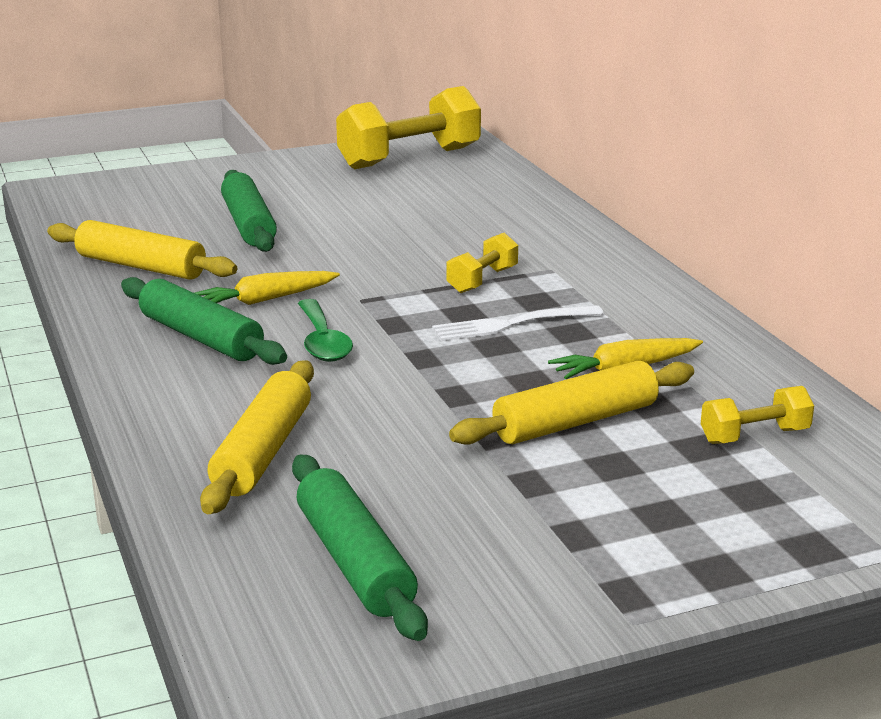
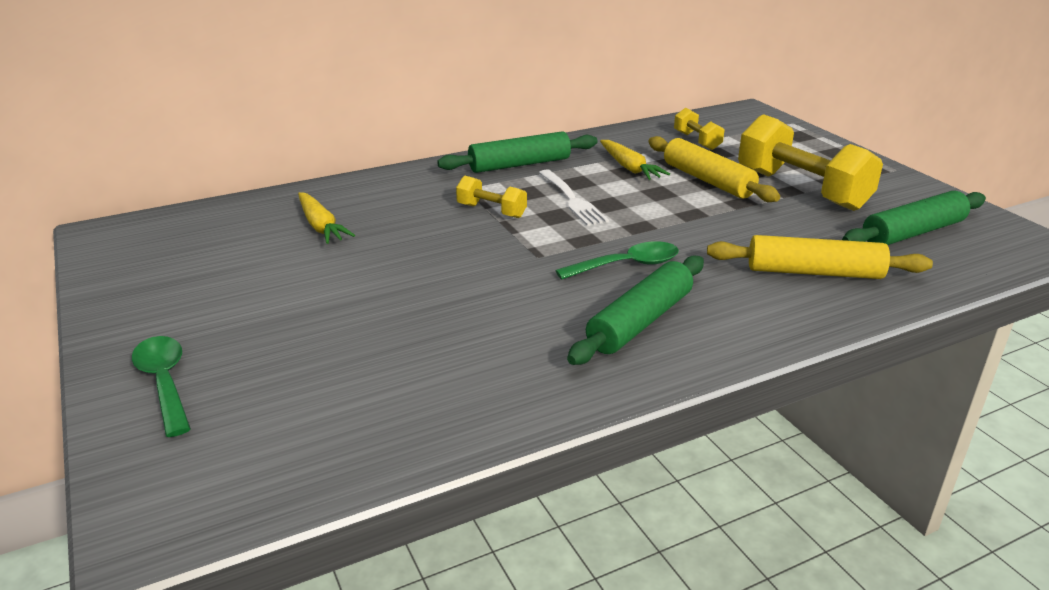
camera: 95 degrees left, 5 degrees up
(141, 266) = (472, 384): yellow rolling pin -> none
(206, 178) = (164, 382): none -> green spoon
(249, 224) = (346, 330): green rolling pin -> green rolling pin (519, 164)
(265, 300) = (549, 299): yellow carrot -> yellow carrot (321, 226)
(409, 158) = (155, 255): yellow dumbbell -> yellow dumbbell (801, 190)

